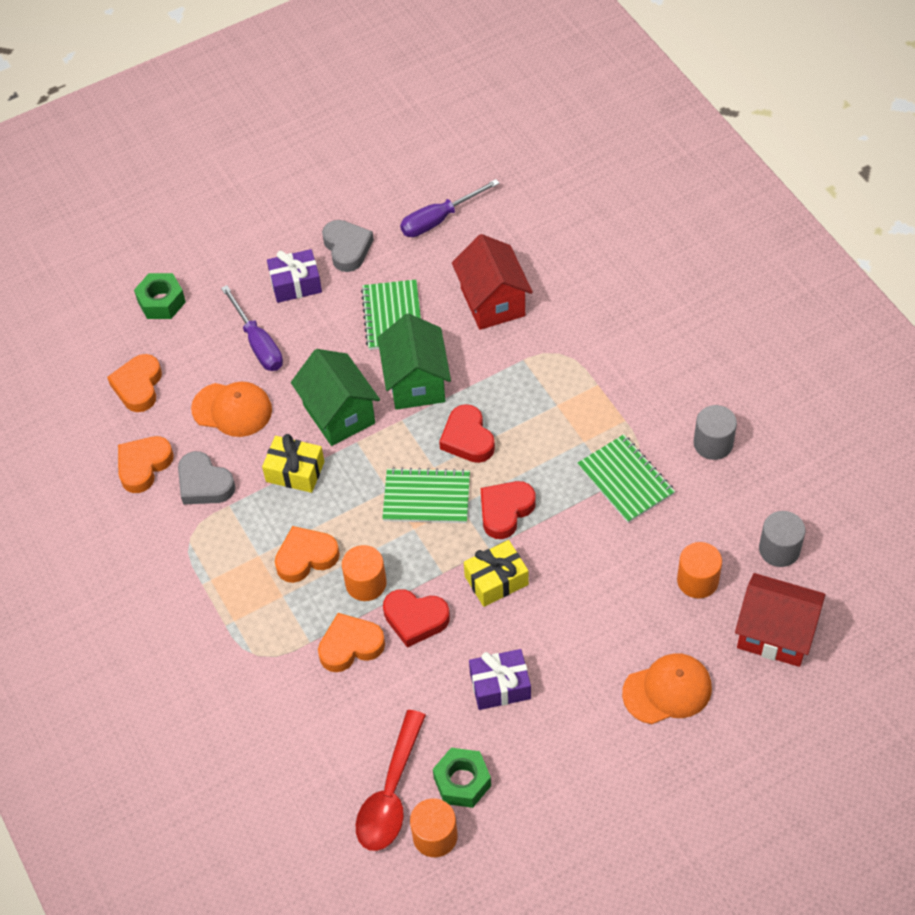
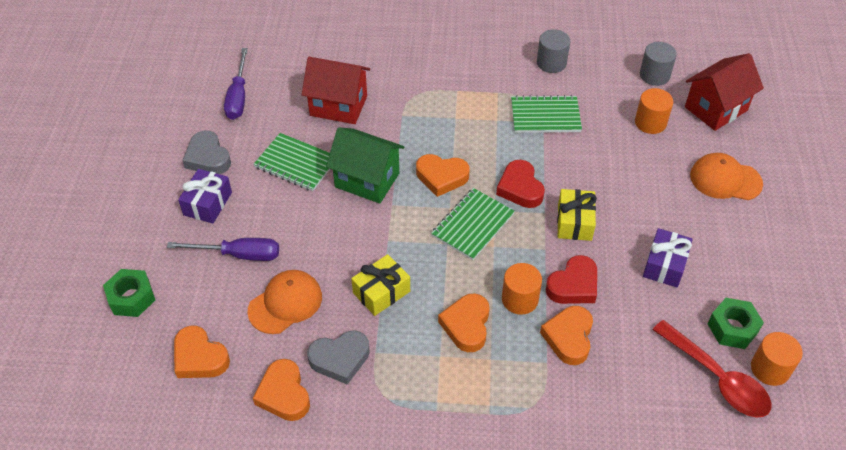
camera: 60 degrees left, 5 degrees down
(339, 414) = (353, 238): green house -> none
(347, 248) = (208, 158): grey heart -> grey heart turned 135 degrees counterclockwise
(467, 438) = (441, 177): red heart -> orange heart
(667, 690) = (725, 179): orange cap -> orange cap turned 90 degrees counterclockwise

